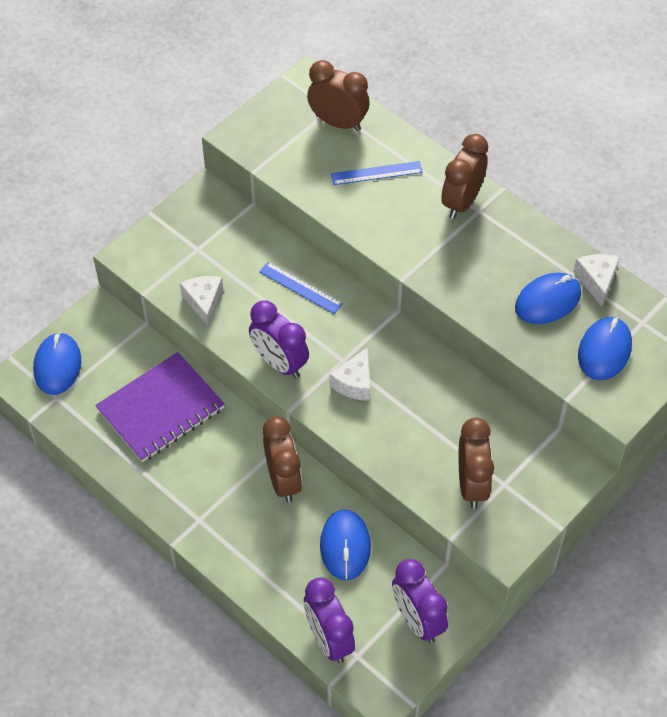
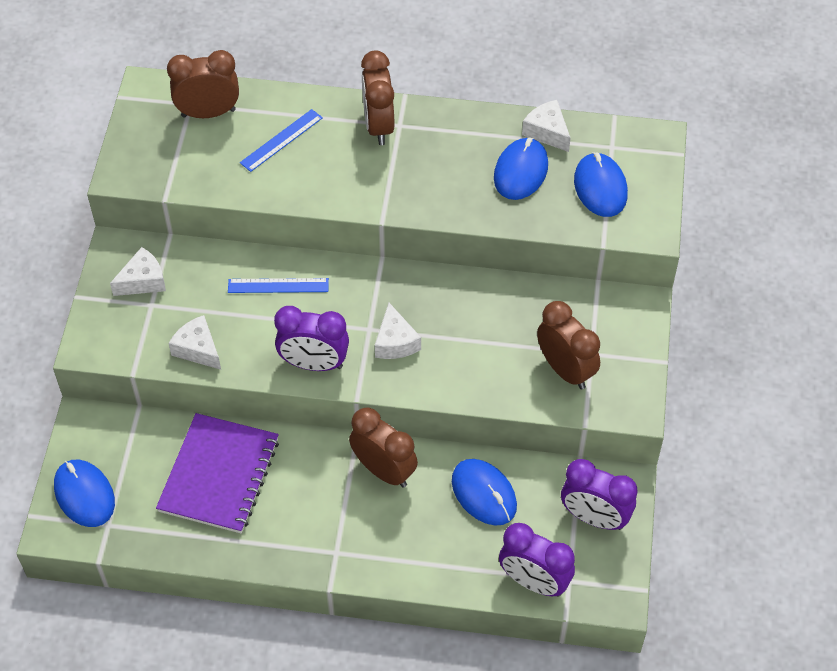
camera: 35 degrees left, 0 degrees up
(205, 228) = (143, 281): none -> white cheese

